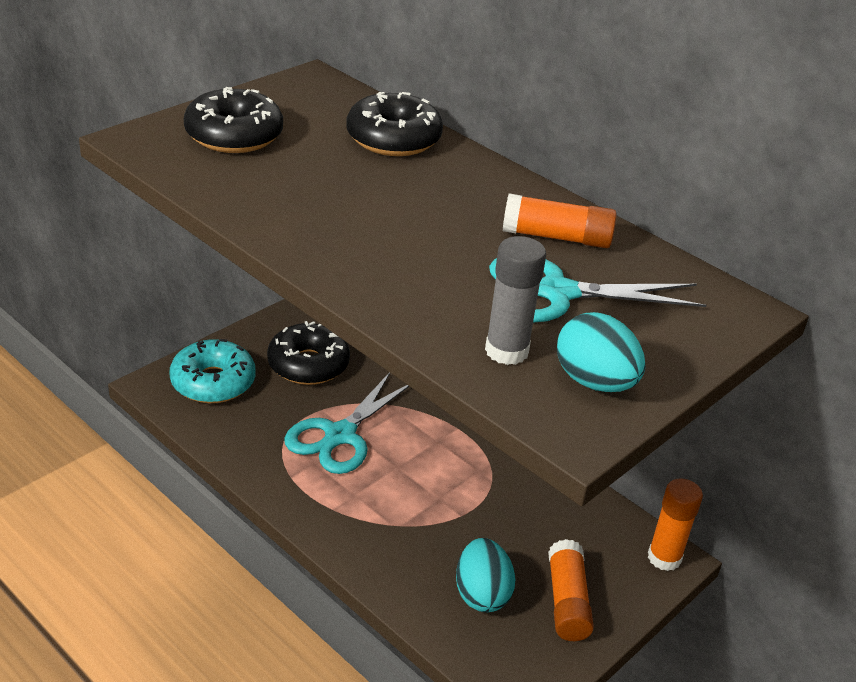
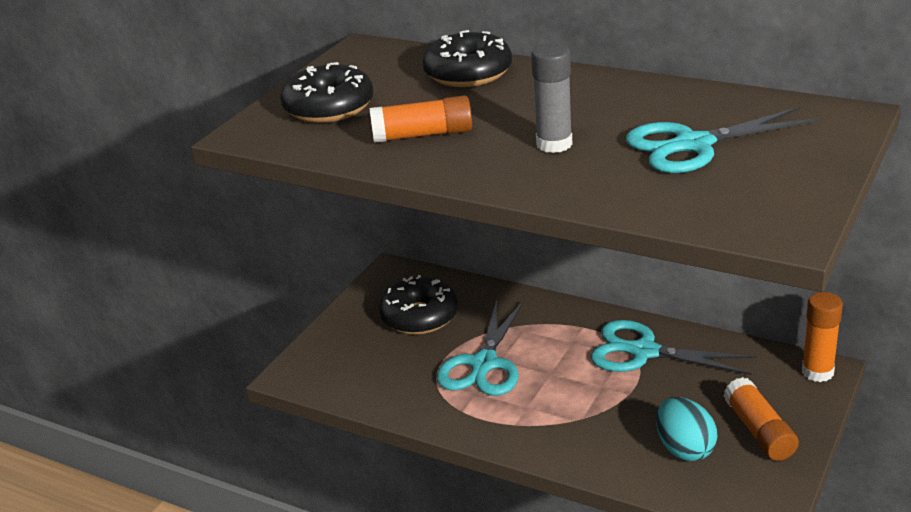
camera: 10 degrees left, 5 degrees down
(213, 382) = (342, 357): turquoise donut -> none
(502, 475) = (644, 352): none -> turquoise scissors
(506, 351) = (687, 197): grey glue stick -> grey glue stick (554, 144)
(556, 237) = (661, 106): orange glue stick -> orange glue stick (422, 135)
(594, 382) = (774, 198): turquoise egg -> none

